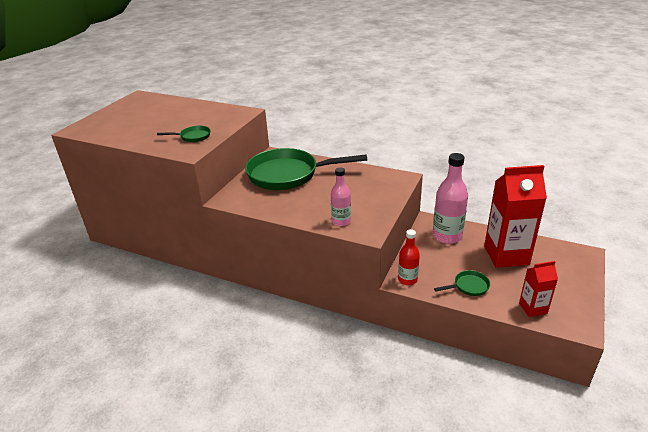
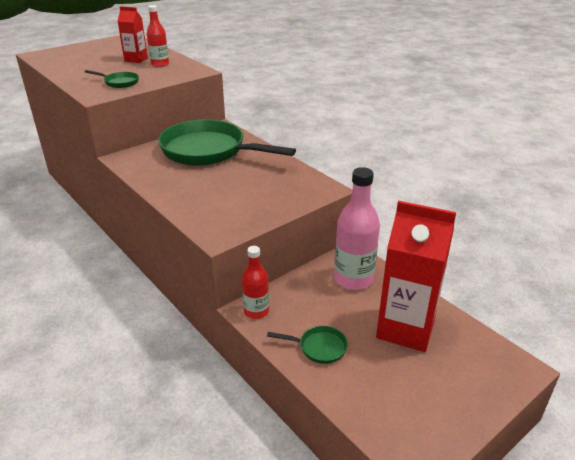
camera: 25 degrees right, 0 degrees up
(205, 113) = (160, 64): none -> red bottle
(341, 221) = (203, 214): pink bottle -> none
(533, 308) = (373, 408): red carton -> red carton (136, 59)

